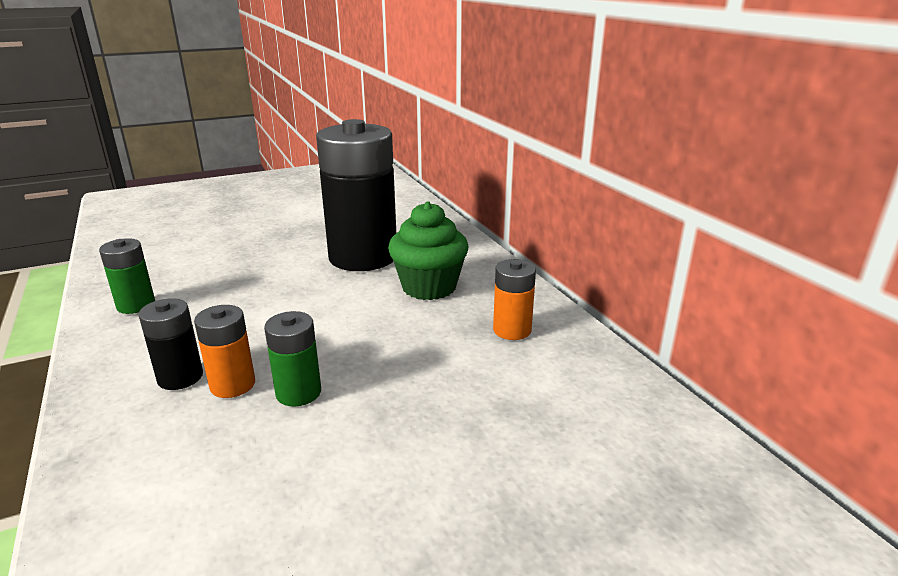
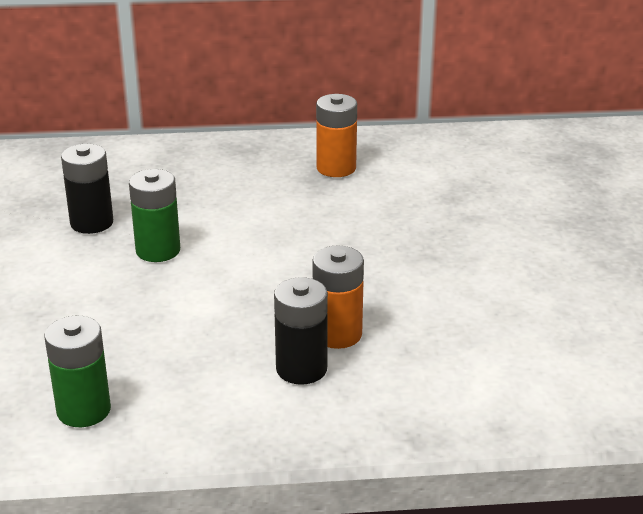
camera: 70 degrees left, 5 degrees up
(298, 392) = (374, 295): green battery -> green battery (158, 250)
(363, 257) = (92, 223): black battery -> black battery, size x0.45
(429, 287) = (213, 193): green cupcake -> none

